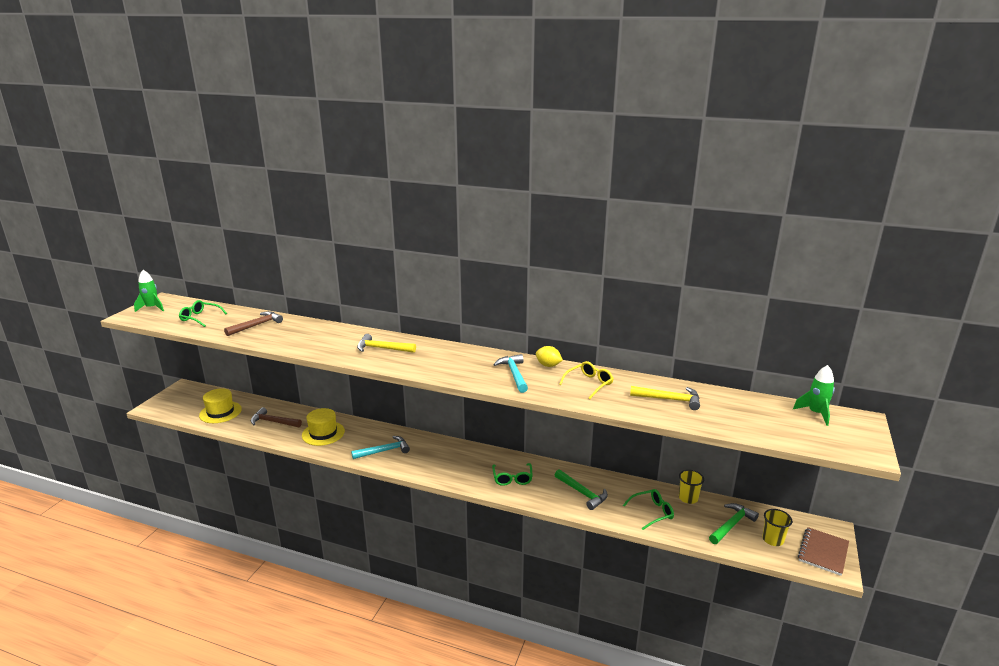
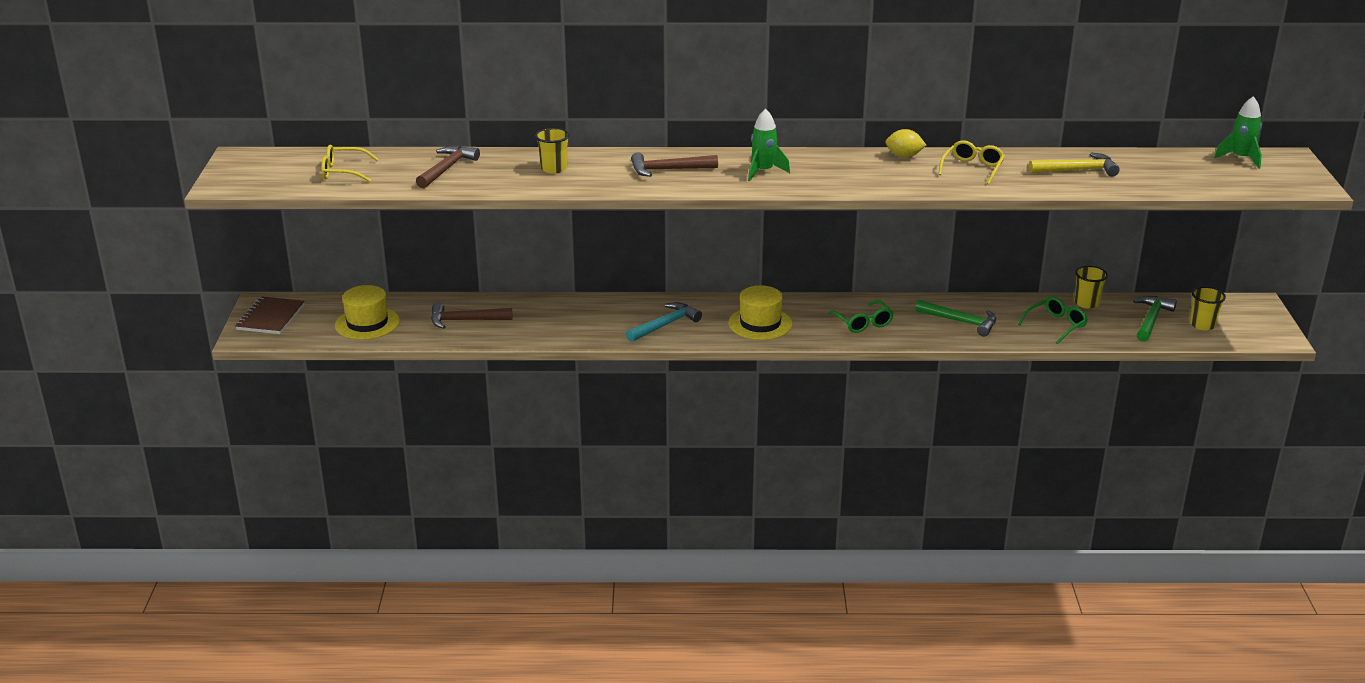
camera: 20 degrees left, 5 degrees up
(152, 308) = (242, 170): green rocket -> green rocket (763, 171)
(200, 318) = (343, 172): green glasses -> yellow glasses
(315, 336) = (553, 168): none -> yellow cup
(323, 433) = (556, 321): yellow hat -> yellow hat (760, 323)
(382, 348) = (668, 170): yellow hammer -> brown hammer
(514, 374) = (872, 172): turquoise hammer -> none
(823, 552) = (1260, 326): brown notebook -> brown notebook (271, 317)

